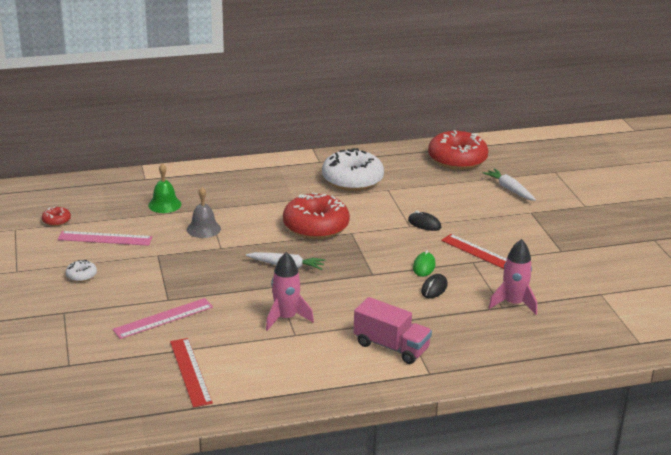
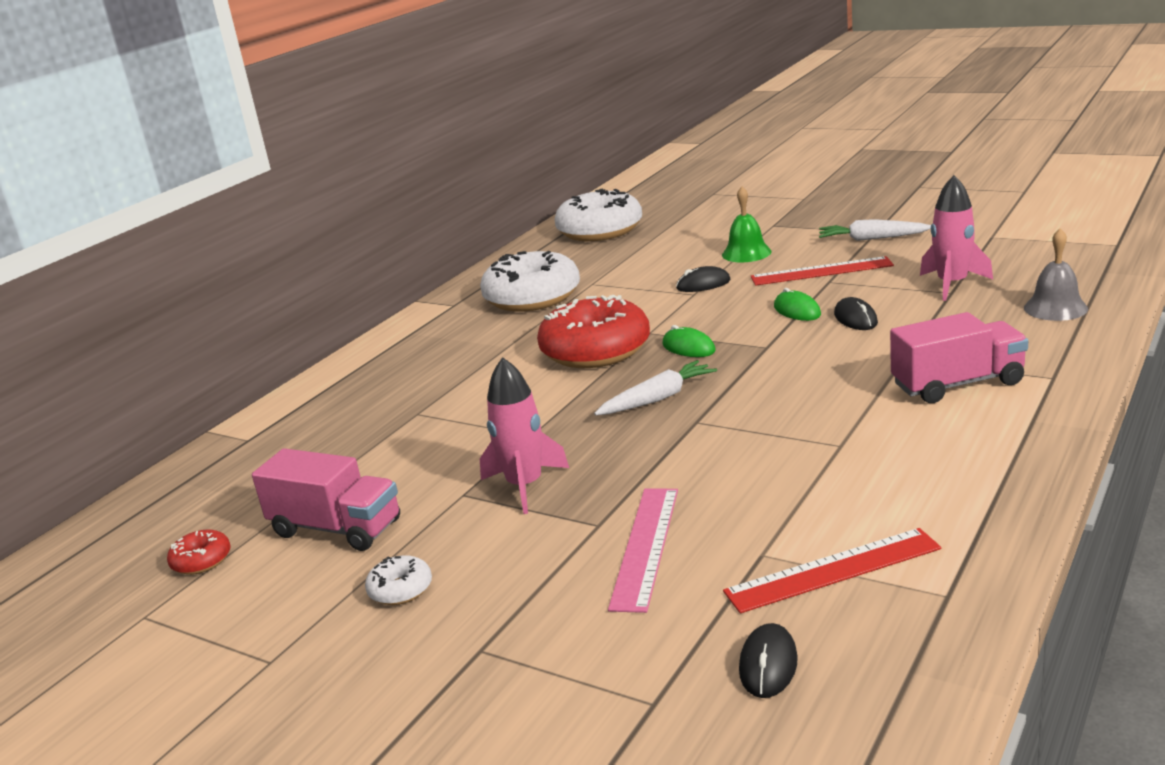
camera: 40 degrees left, 5 degrees down
(105, 238) = (336, 528): pink ruler -> pink truck
(113, 381) = (768, 665): none -> black mouse
(164, 204) = (343, 445): green bell -> green bell (746, 253)
(190, 371) = (833, 570): red ruler -> red ruler turned 45 degrees counterclockwise
(203, 229) = (461, 433): grey bell -> grey bell (1055, 308)
(286, 318) = (788, 439): pink rocket -> pink rocket (525, 486)
(347, 251) = (688, 348): none -> green mouse
(457, 159) = (600, 230): red donut -> white donut
(509, 189) = (709, 222): white carrot -> white carrot (872, 239)

